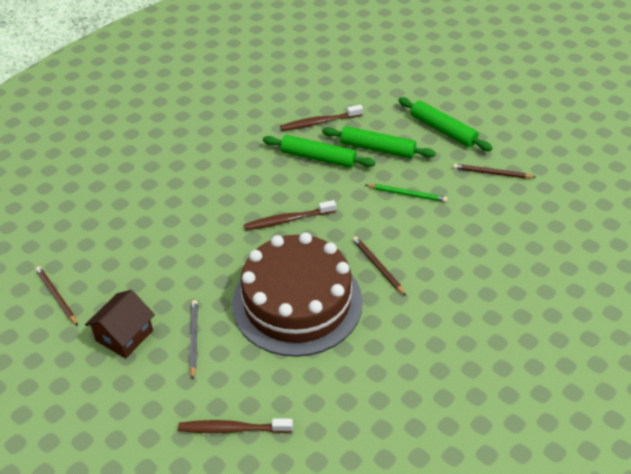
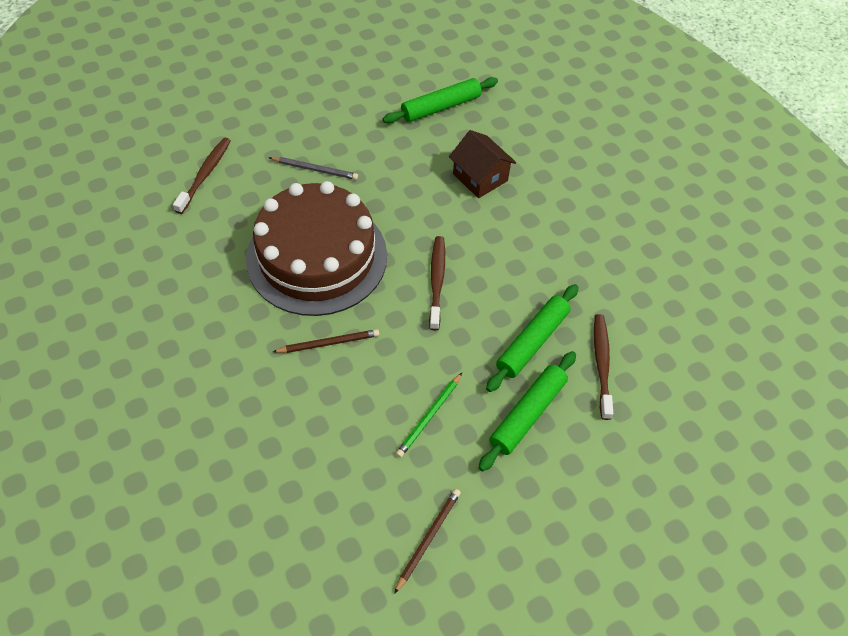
camera: 105 degrees right, 10 degrees up
(56, 296) = (414, 89): brown pencil -> none
(124, 335) = (345, 125): brown house -> brown house (480, 177)
(443, 130) = (540, 513): green rolling pin -> green rolling pin (441, 107)

